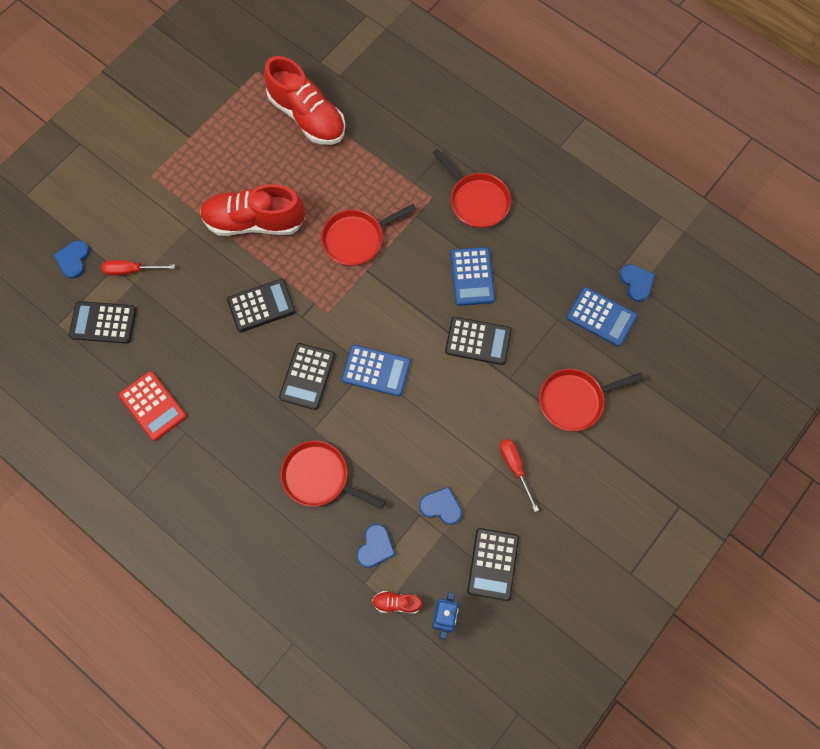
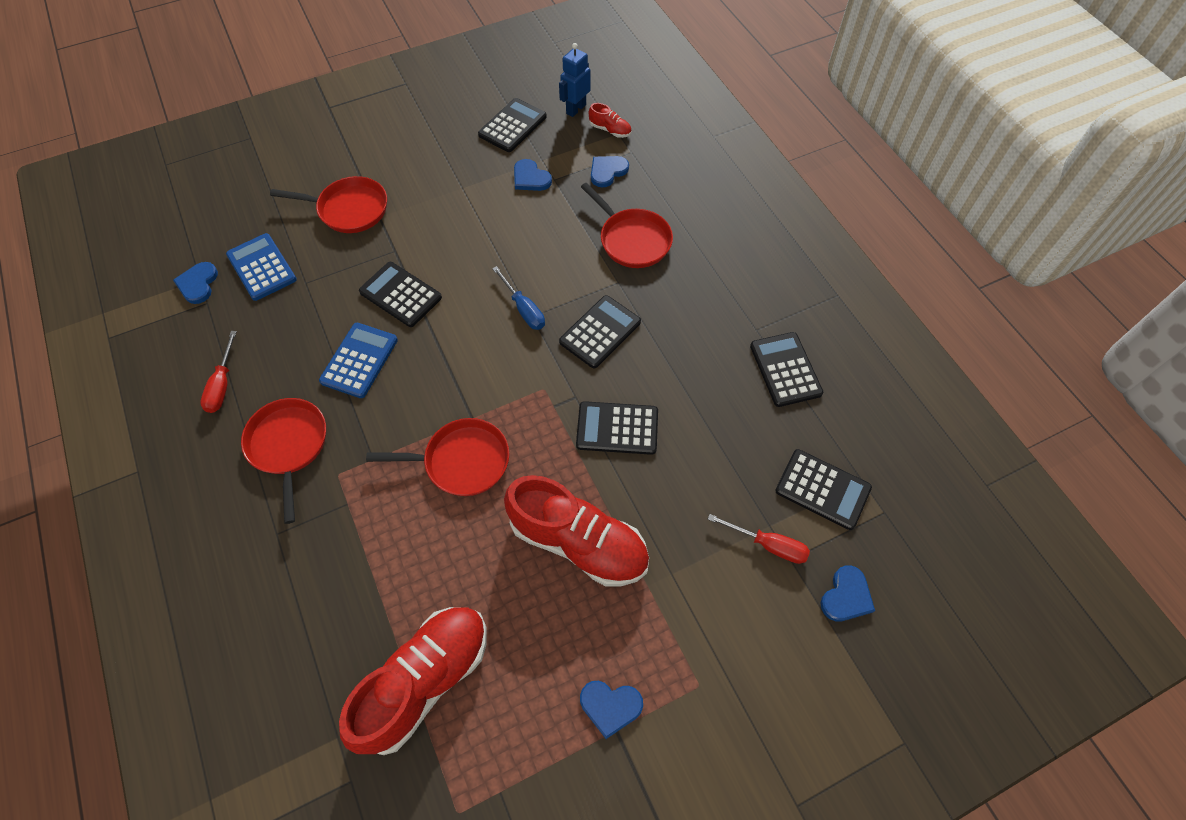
camera: 155 degrees left, 10 degrees down
(153, 406) = (785, 369): red calculator -> black calculator
(197, 146) = (610, 706): none -> blue heart
(307, 116) = (425, 681): red shoe -> red shoe turned 60 degrees clockwise
(376, 371) = (524, 309): blue calculator -> blue screwdriver
(515, 468) = (444, 181): red screwdriver -> red screwdriver (222, 385)

